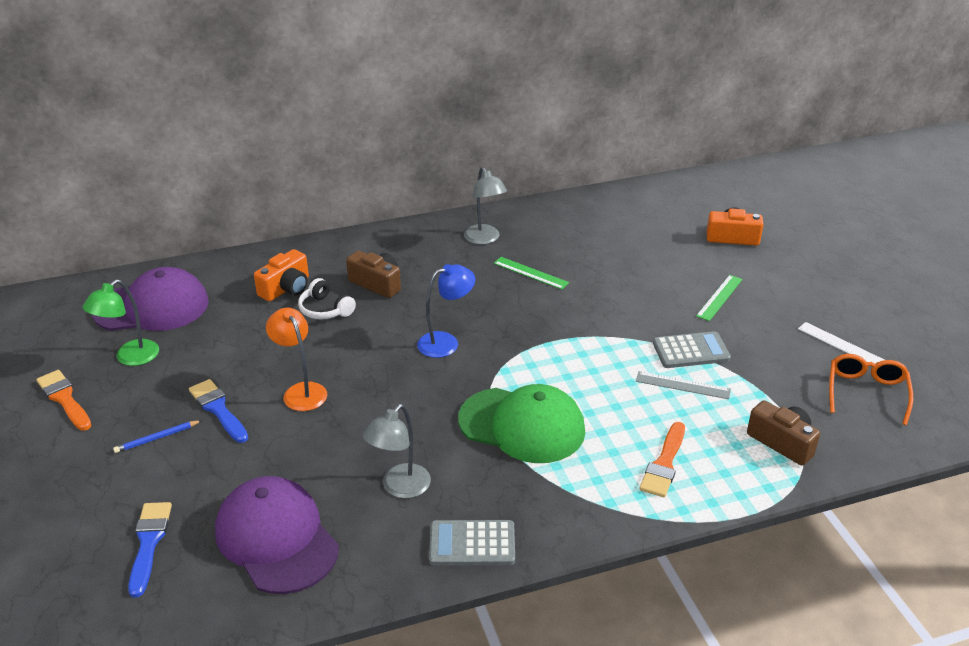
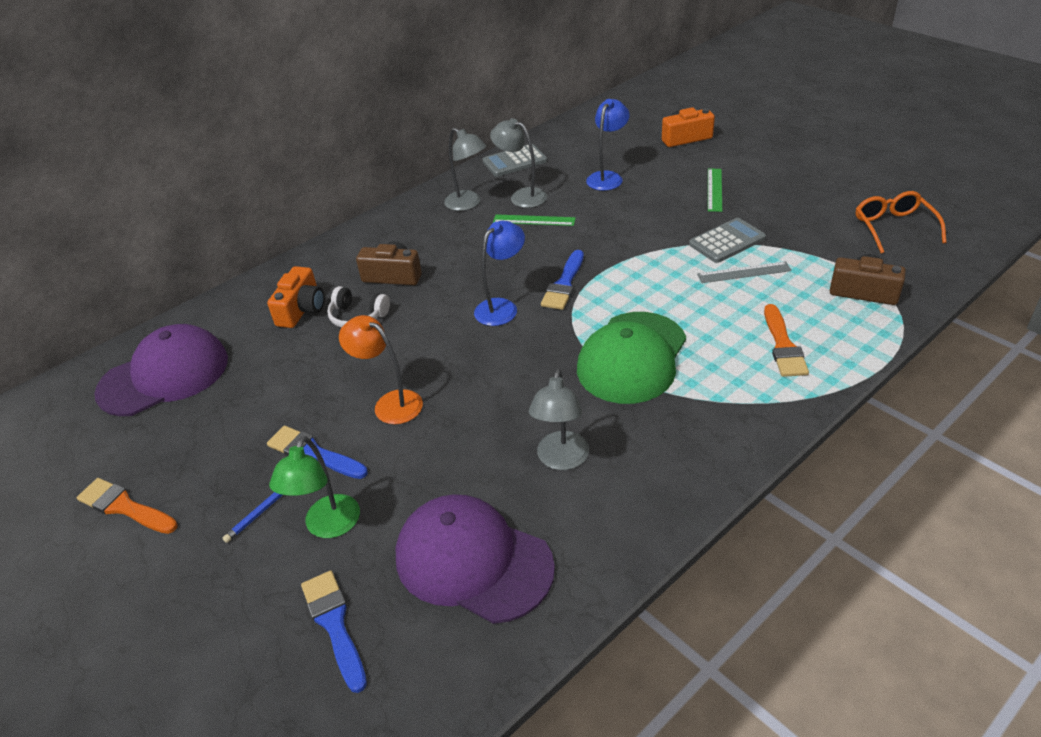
camera: 20 degrees left, 5 degrees up
(130, 358) = (175, 436): green lamp -> green lamp (328, 526)
(472, 544) = (671, 486): grey calculator -> grey calculator (514, 161)
(513, 340) = (564, 284): none -> blue brush
(522, 425) = (632, 357): green cap -> green cap turned 120 degrees clockwise
(536, 247) = (522, 196): none -> grey lamp
(627, 253) = (607, 177): none -> blue lamp
(840, 344) = (842, 196): white ruler -> none

